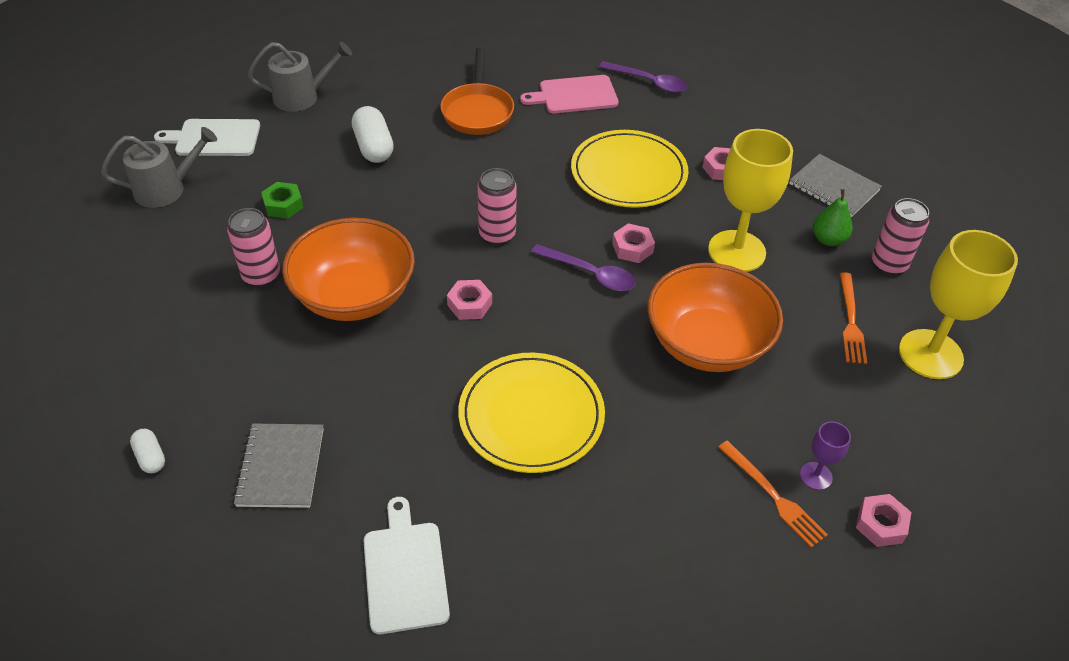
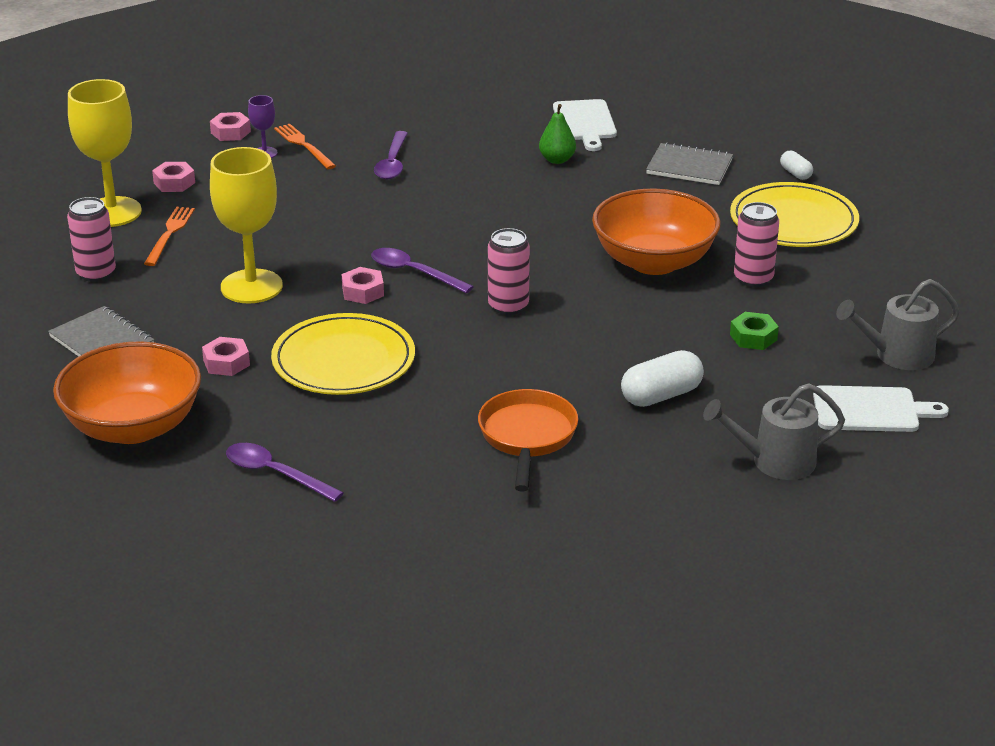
camera: 175 degrees left, 15 degrees down
(280, 467) = (689, 167): grey notebook -> grey notebook turned 75 degrees counterclockwise
(374, 147) = (661, 395): white capsule -> white capsule turned 75 degrees clockwise
(469, 304) = (538, 253): pink nut -> pink nut (174, 183)
(531, 415) = (486, 186): yellow plate -> yellow plate (793, 221)
(575, 95) = (388, 457): pink cutting board -> none
(651, 460) = (392, 163): none -> purple spoon
(707, 343) = (316, 223): orange bowl -> orange bowl (133, 427)
(828, 239) = (145, 294): green pear -> green pear (557, 160)

